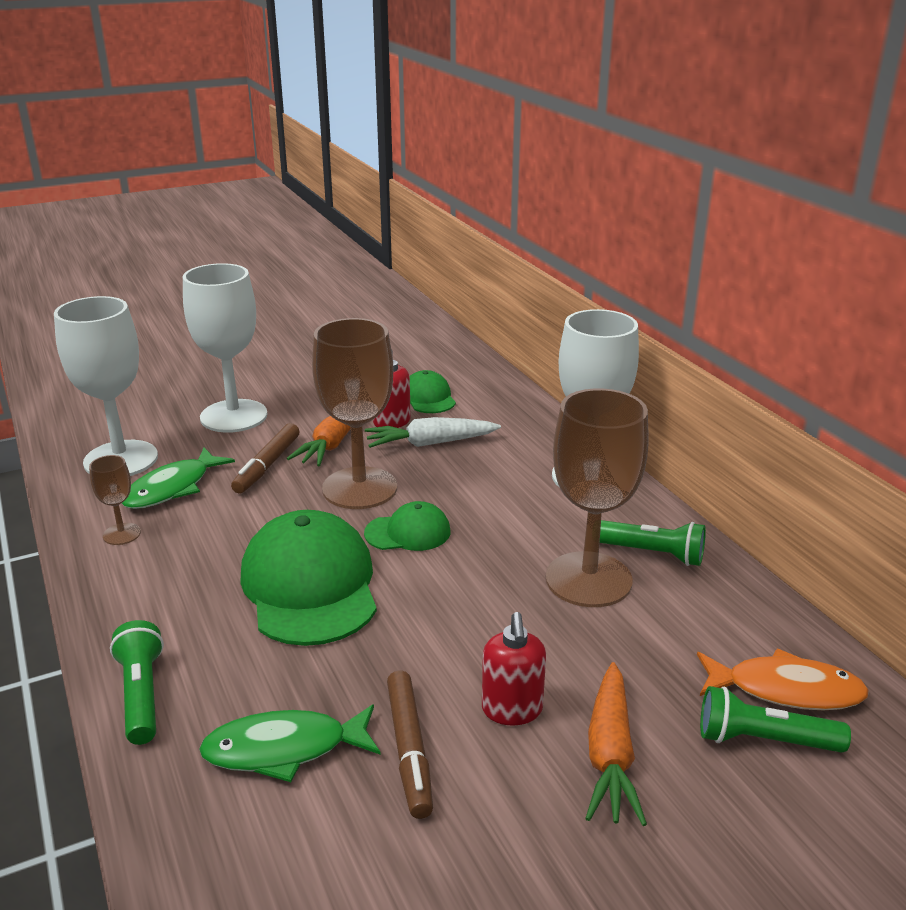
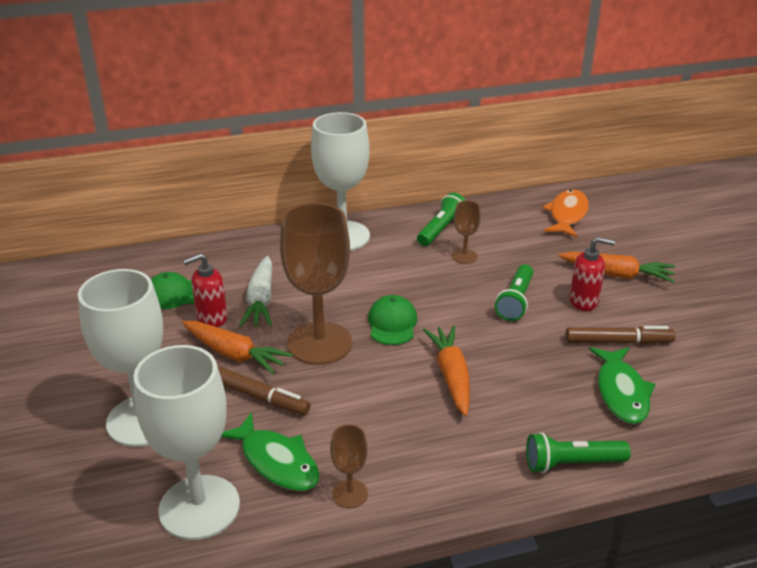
camera: 80 degrees left, 5 degrees up
(310, 585) = (451, 376): green cap -> orange carrot
(588, 579) = (464, 256): brown goblet -> brown goblet, size x0.45
(764, 740) = (603, 229): green flashlight -> green flashlight (515, 301)

